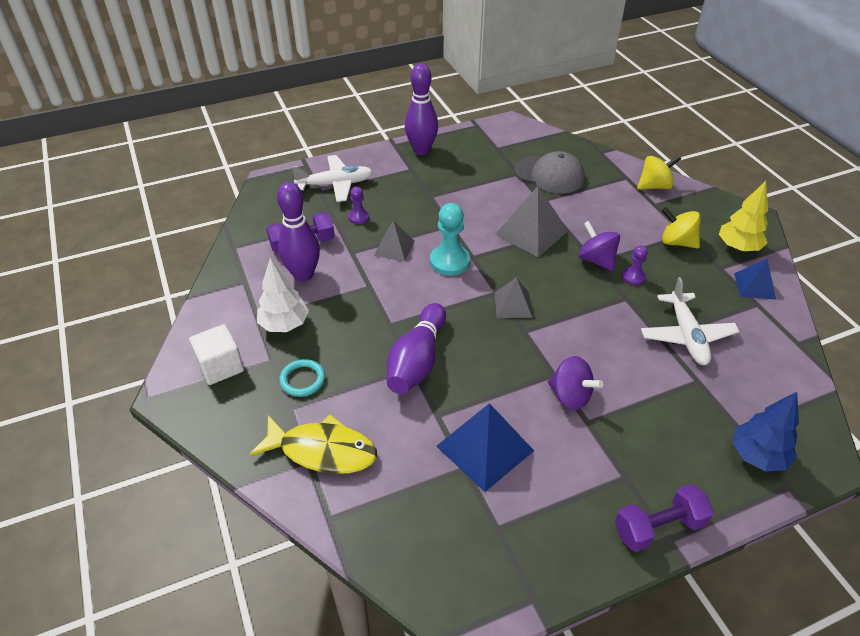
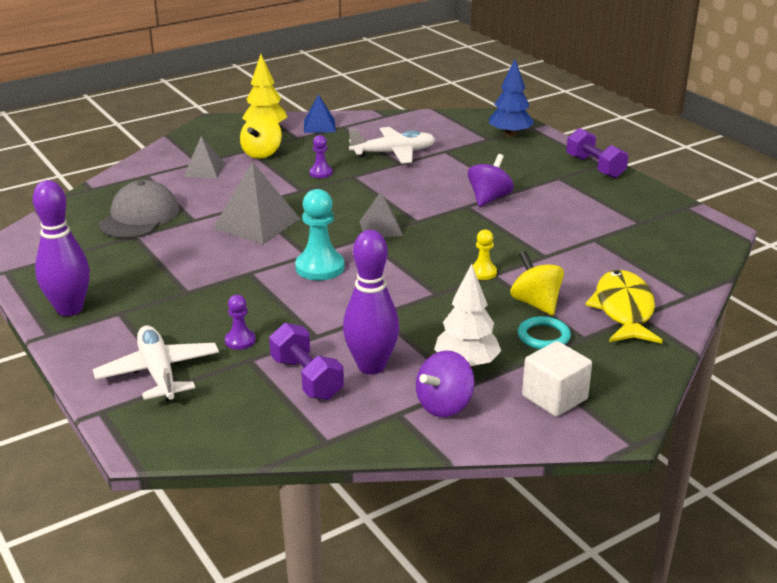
camera: 100 degrees left, 15 degrees down
(394, 248) = (302, 306): grey pyramid -> grey pyramid (204, 170)
(417, 361) = (483, 272): purple bowling pin -> yellow pawn
(484, 448) = (568, 232): blue pyramid -> none
(596, 260) = (298, 189): purple spinning top -> purple spinning top (444, 405)
(654, 186) = (164, 161): yellow spinning top -> yellow spinning top (535, 303)

